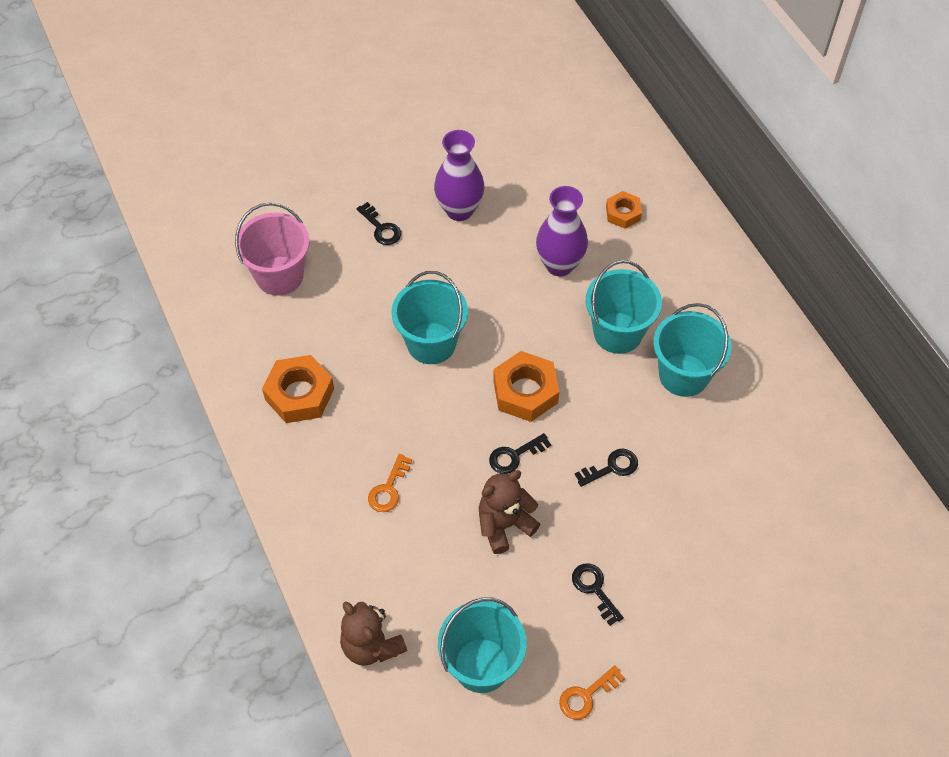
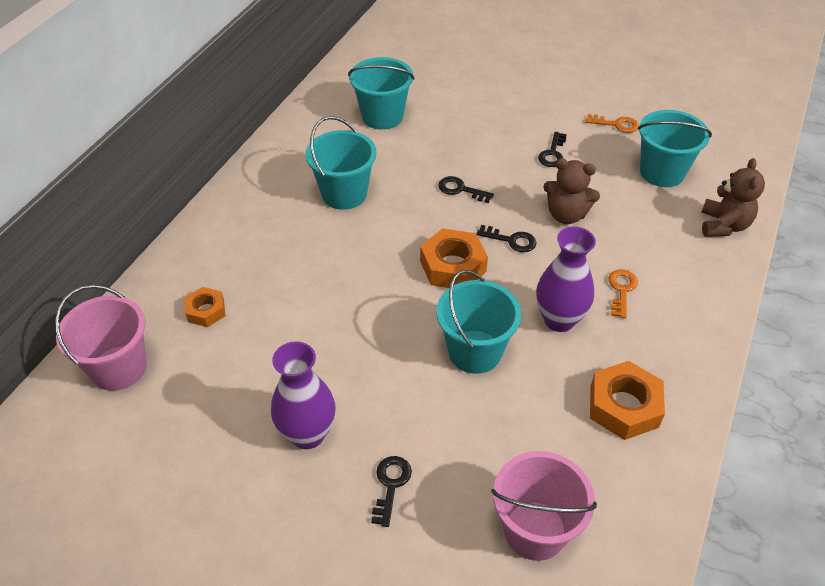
camera: 130 degrees left, 10 degrees down
(388, 489) = (621, 290): orange key -> orange key turned 60 degrees counterclockwise
(559, 265) = (306, 319): purple vase -> purple vase (559, 320)
(611, 145) = (119, 368): none -> pink bucket
(618, 333) = (342, 246): turquoise bucket -> turquoise bucket (382, 116)

